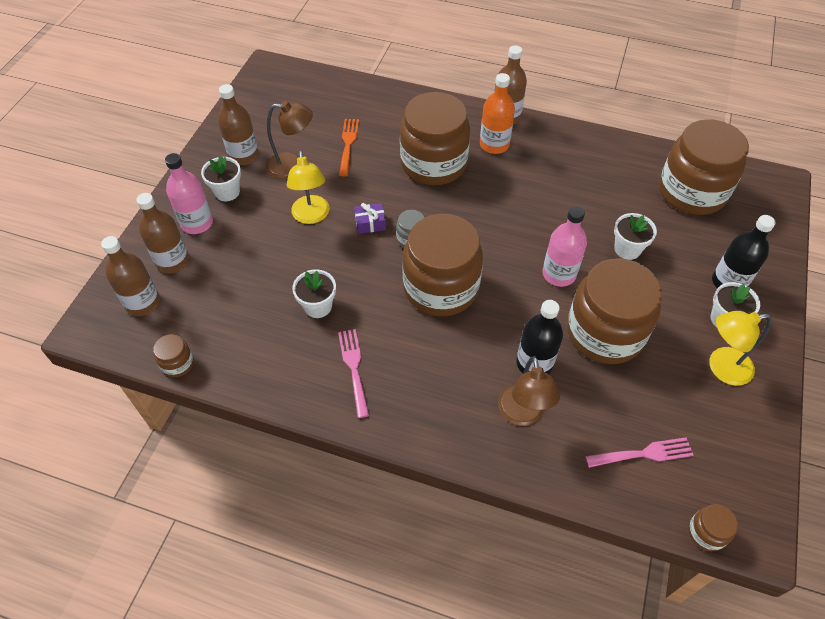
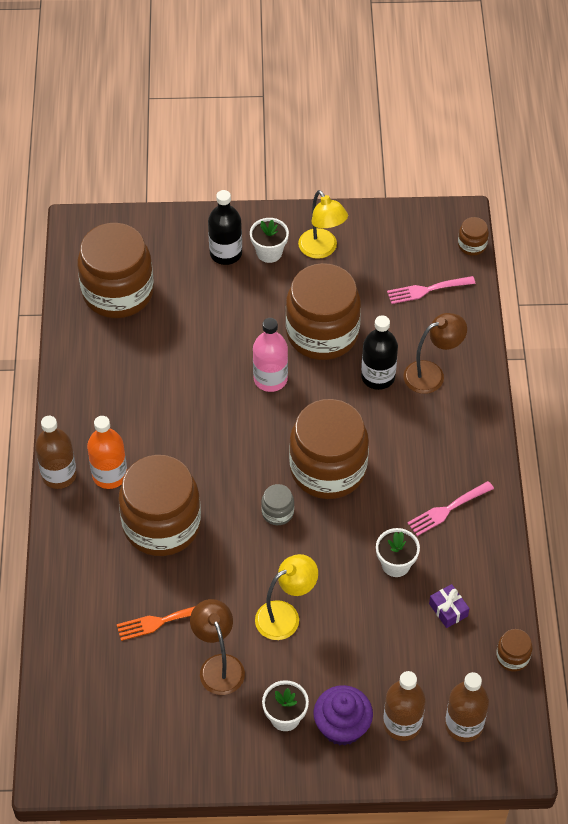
camera: 110 degrees left, 0 degrees up
(197, 223) = (342, 726): pink bottle -> purple cupcake
(243, 156) = (222, 726): brown bottle -> none
(370, 223) = (272, 556): purple gift -> purple gift (448, 610)
(627, 249) = (216, 332): white flower pot -> none
(643, 454) = (427, 290): pink fork -> pink fork turned 75 degrees counterclockwise

